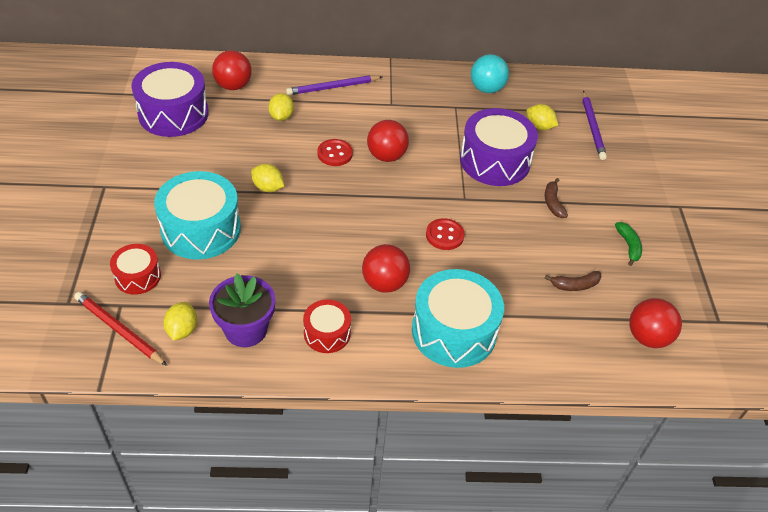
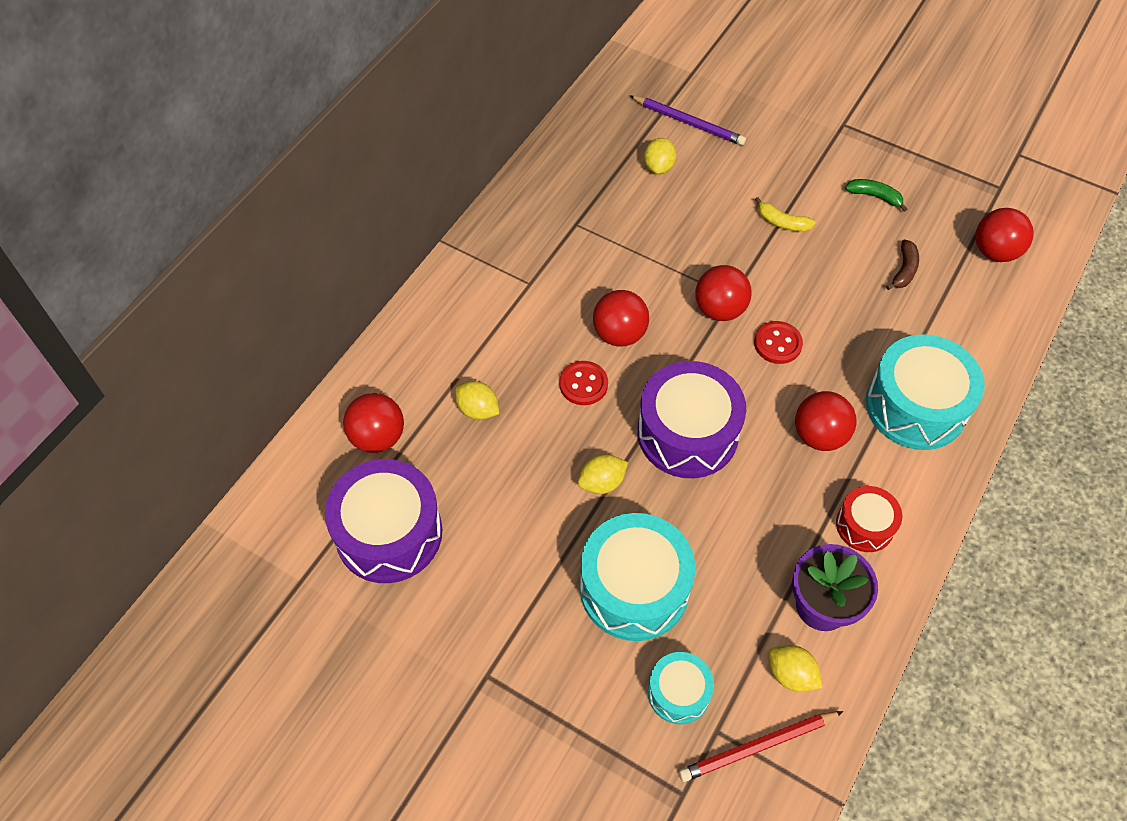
camera: 55 degrees left, 10 degrees up
(138, 276) = (678, 693): red drum -> turquoise drum
(333, 87) = (457, 327): purple pencil -> none
(448, 196) = (719, 309): none -> red ball
(486, 89) = (564, 178): turquoise ball -> none
(495, 161) = (689, 237): purple drum -> purple drum (687, 433)
(539, 127) = (658, 167): yellow lemon -> yellow lemon turned 60 degrees counterclockwise
(553, 203) = (782, 222): brown banana -> yellow banana

